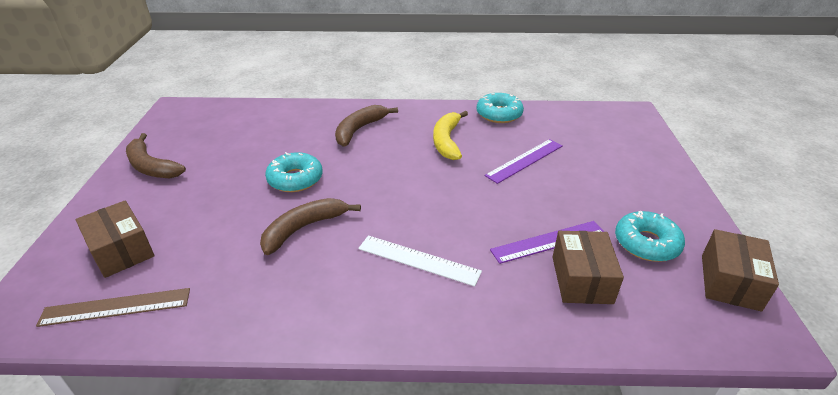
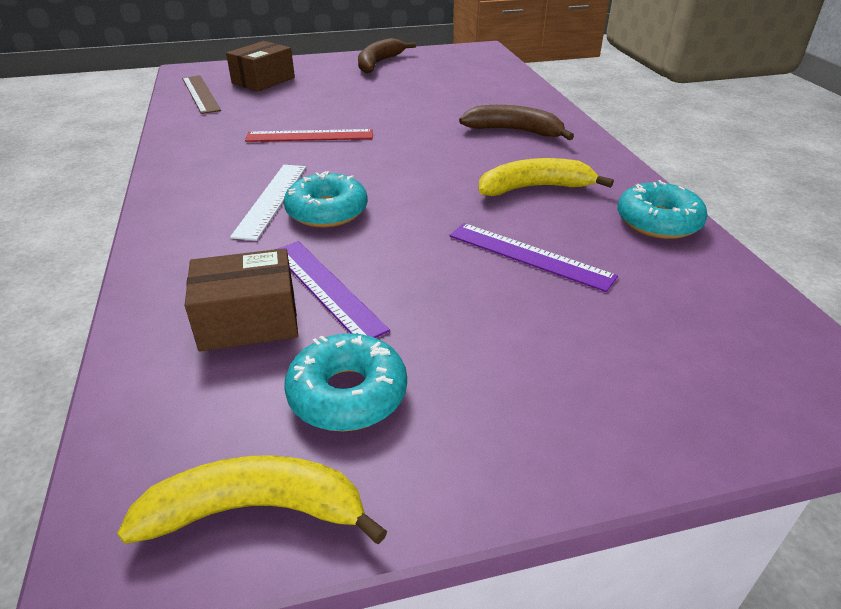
camera: 75 degrees right, 0 degrees up
(295, 179) = (390, 118): turquoise donut -> turquoise donut (327, 211)
(304, 228) = (310, 136): brown banana -> red ruler
(730, 282) = (256, 509): brown box -> yellow banana

